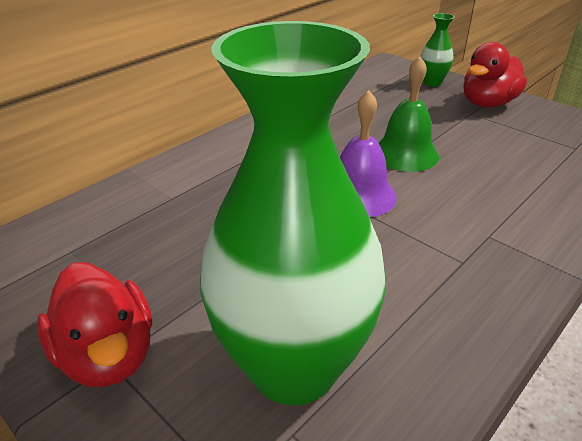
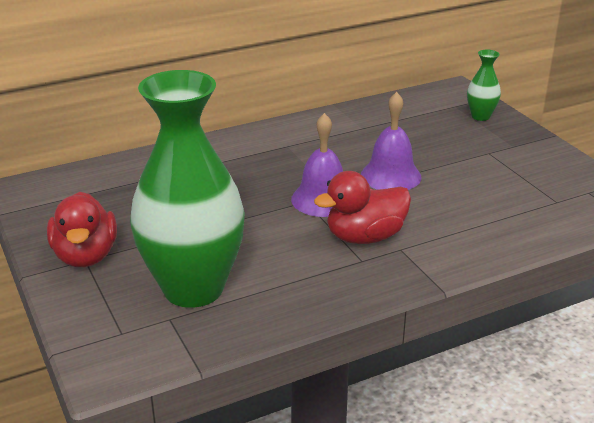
camera: 20 degrees right, 5 degrees down
(405, 154) = (391, 176): green bell -> purple bell
(487, 103) = (515, 146): red duck -> red duck (365, 237)

